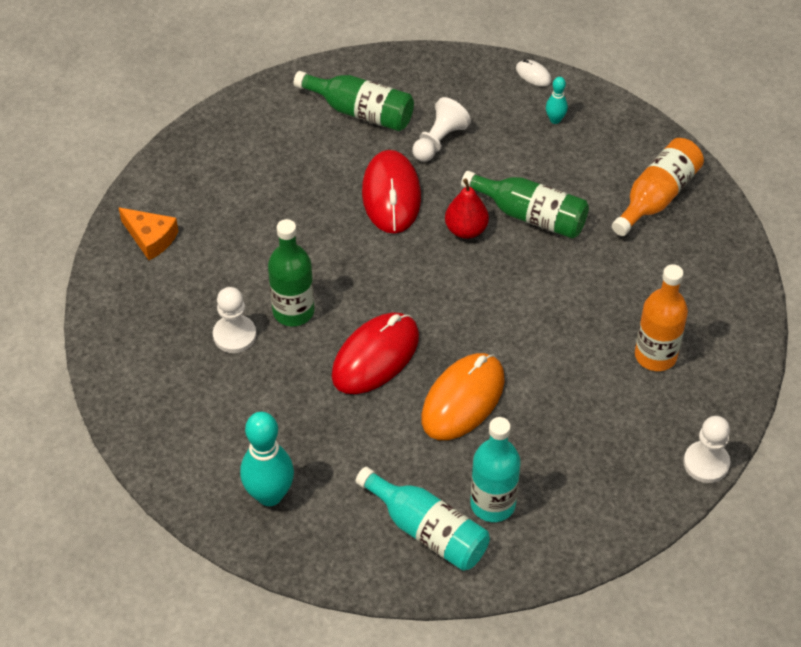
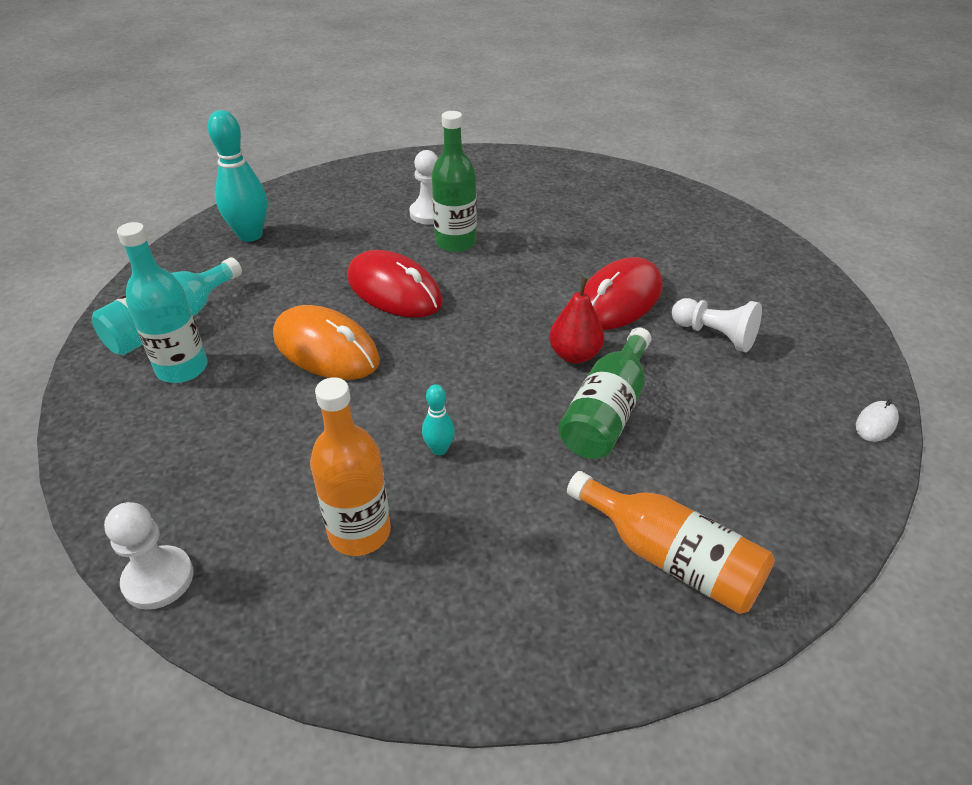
camera: 90 degrees right, 10 degrees down
(151, 238) = (541, 172): orange cheese -> none
(360, 112) = (740, 278): green bottle -> none
(391, 195) = (619, 300): red mouse -> red mouse turned 45 degrees counterclockwise
(555, 120) = (794, 443): turquoise bowling pin -> turquoise bowling pin (439, 449)

